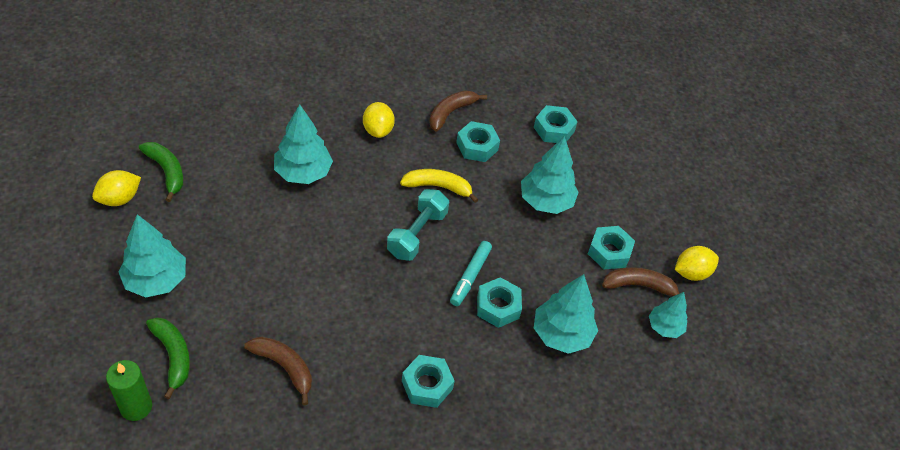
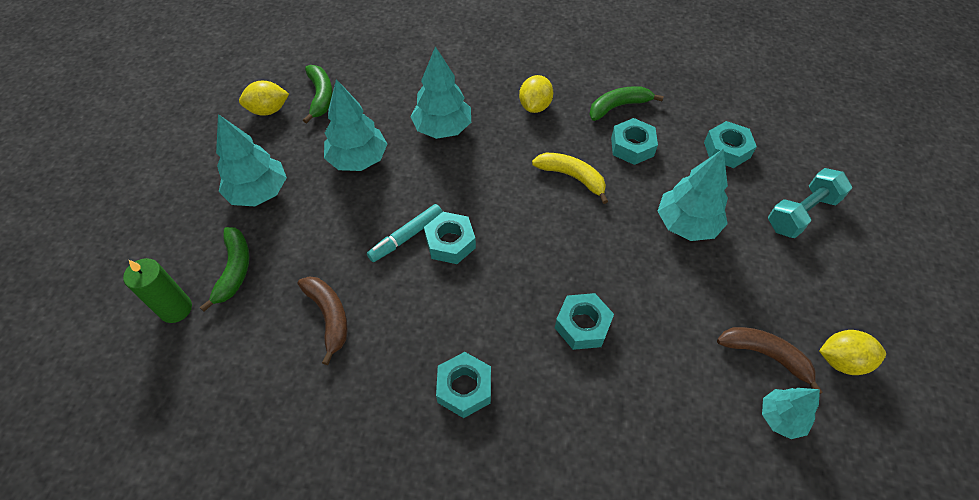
camera: 30 degrees right, 5 degrees up
(417, 234) = (528, 219): turquoise dumbbell -> turquoise dumbbell (801, 213)
(451, 113) = (618, 106): brown banana -> green banana
(470, 276) = (565, 282): turquoise marker -> turquoise marker (406, 237)
(561, 334) = (644, 382): turquoise tree -> turquoise tree (358, 160)
(609, 252) = (741, 303): turquoise nut -> turquoise nut (450, 242)

